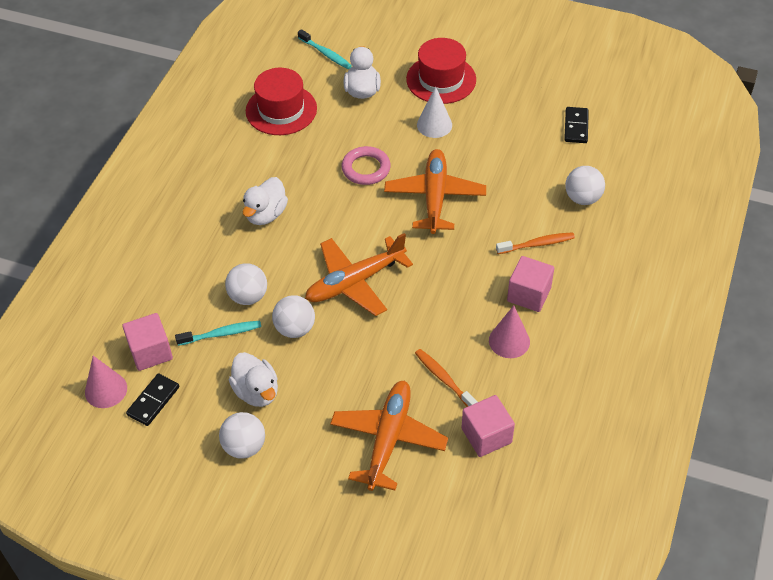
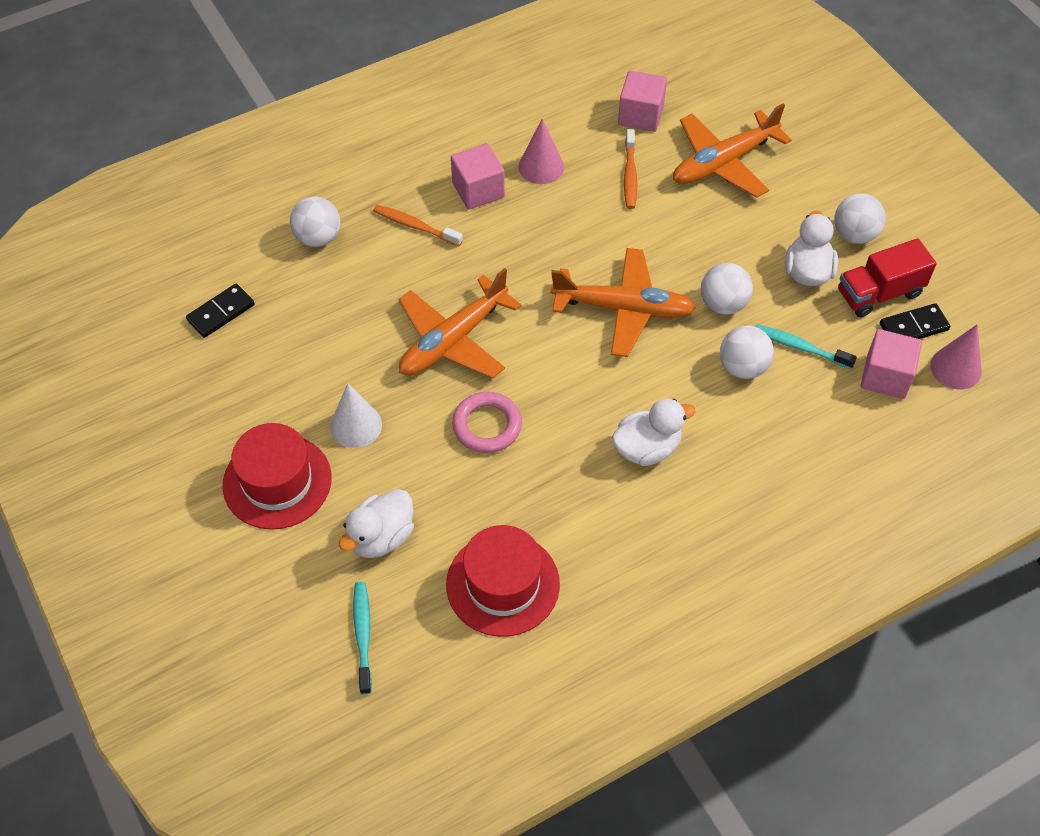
camera: 140 degrees left, 5 degrees up
(194, 410) = (879, 293): none -> red truck

